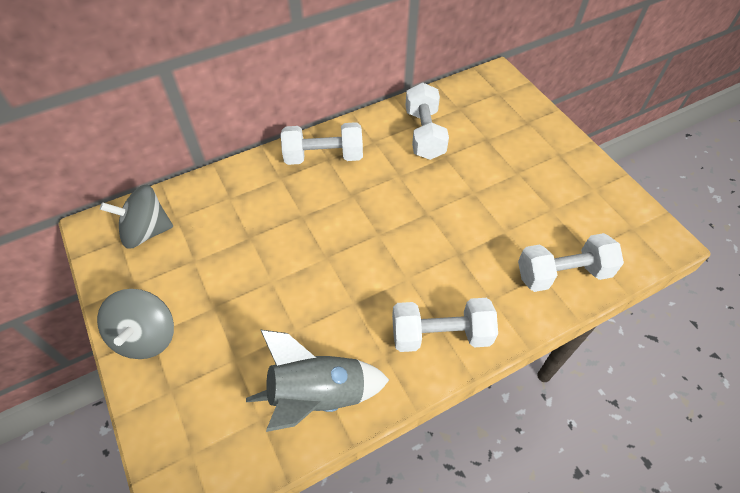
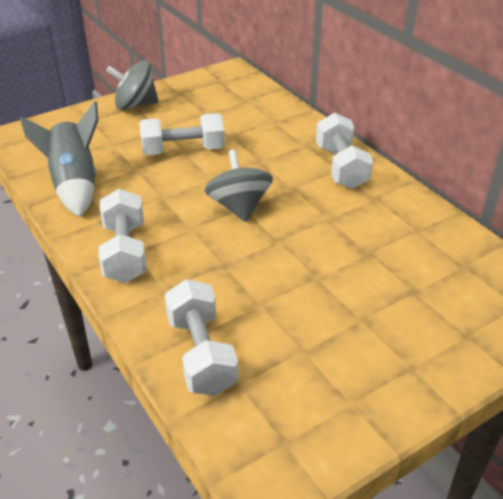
camera: 85 degrees right, 15 degrees down
(146, 231) = (231, 90): grey spinning top -> grey spinning top (239, 206)
(424, 134) = (402, 236): white dumbbell -> white dumbbell (183, 150)

